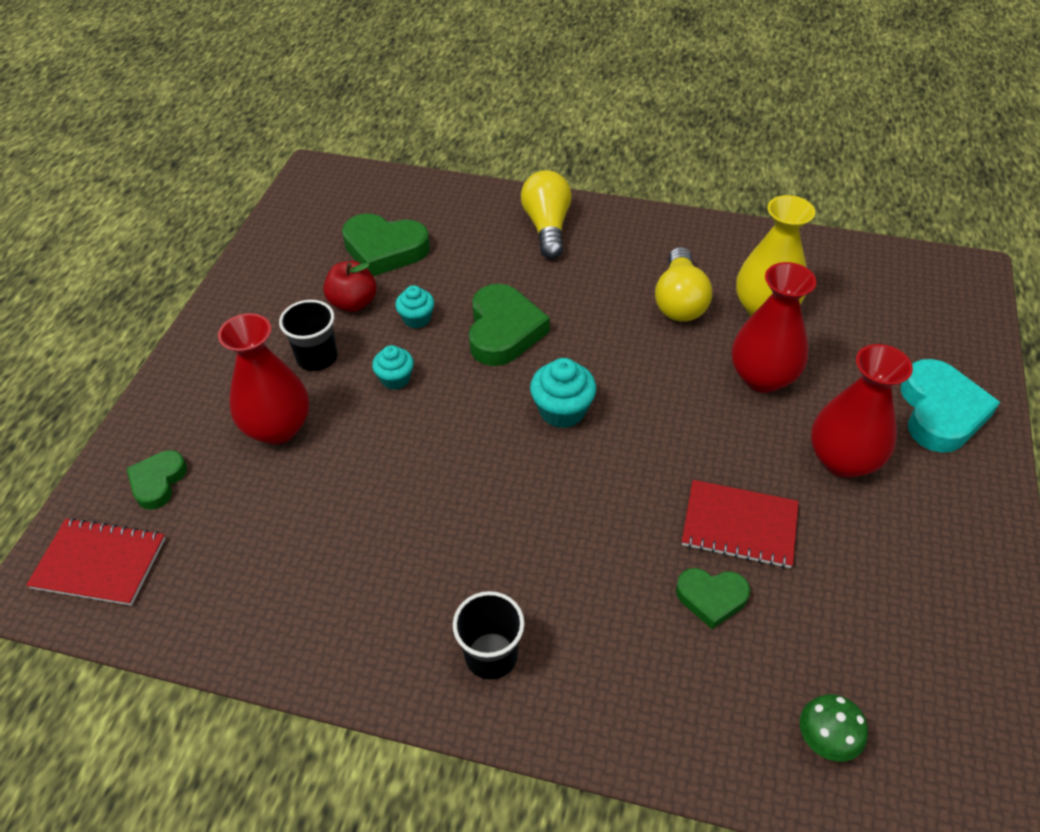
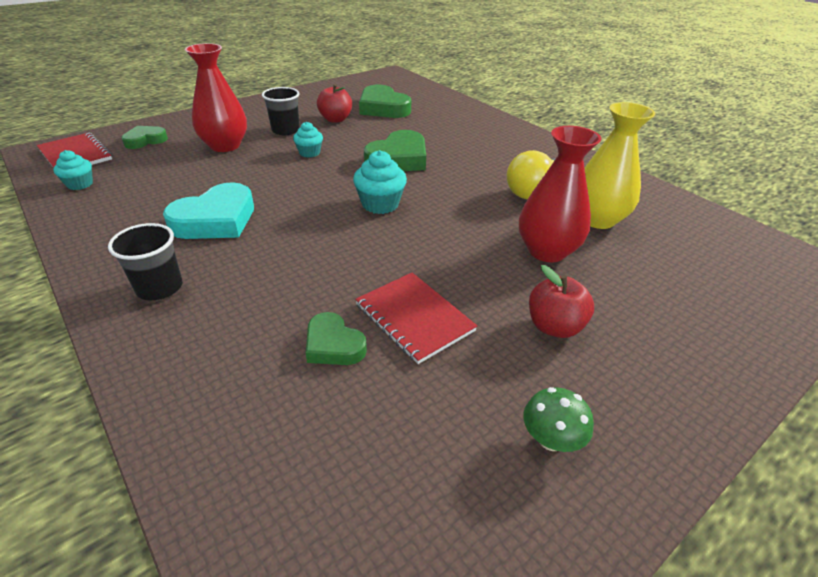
camera: 35 degrees right, 10 degrees down
(417, 319) = (358, 136): turquoise cupcake -> turquoise cupcake (80, 184)
(547, 227) = (490, 131): yellow light bulb -> none
(825, 739) = (284, 497): green mushroom -> green mushroom (551, 439)
(842, 460) = (554, 326): red vase -> red apple
(940, 412) = (693, 344): turquoise heart -> turquoise heart (216, 220)

